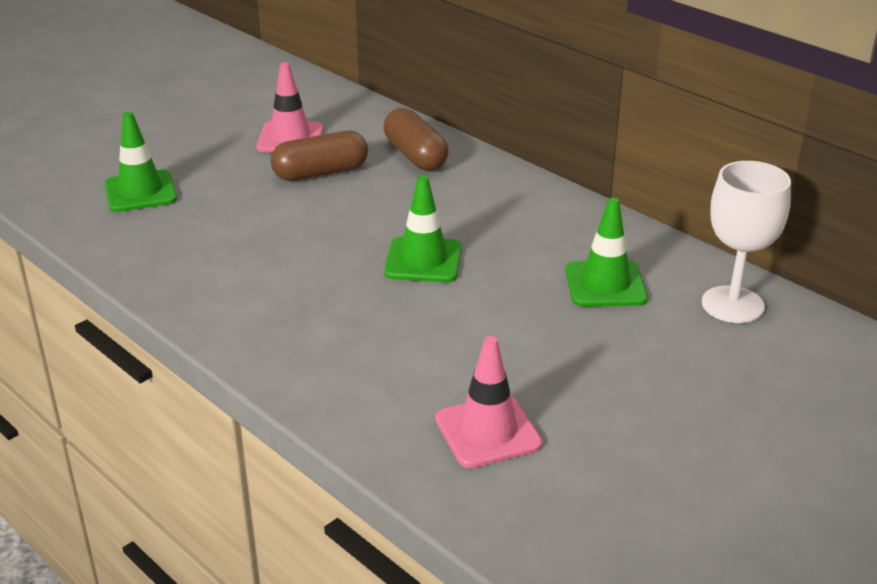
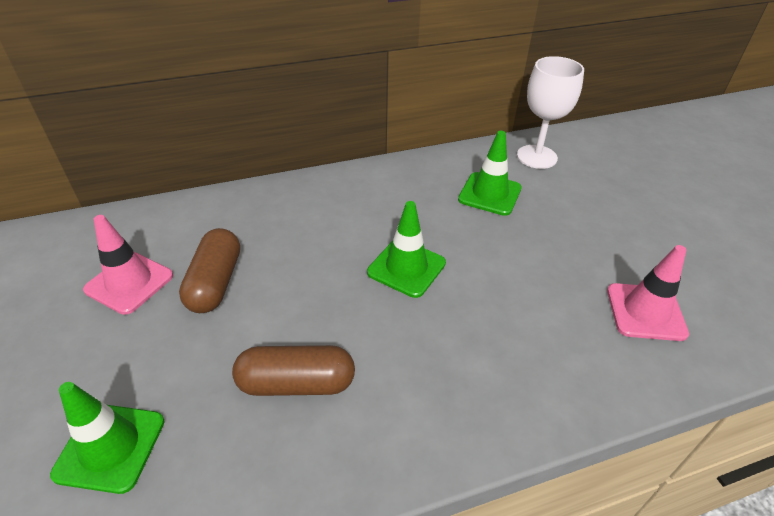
camera: 65 degrees left, 10 degrees up
(415, 156) = (243, 217): brown capsule -> brown capsule (296, 383)

